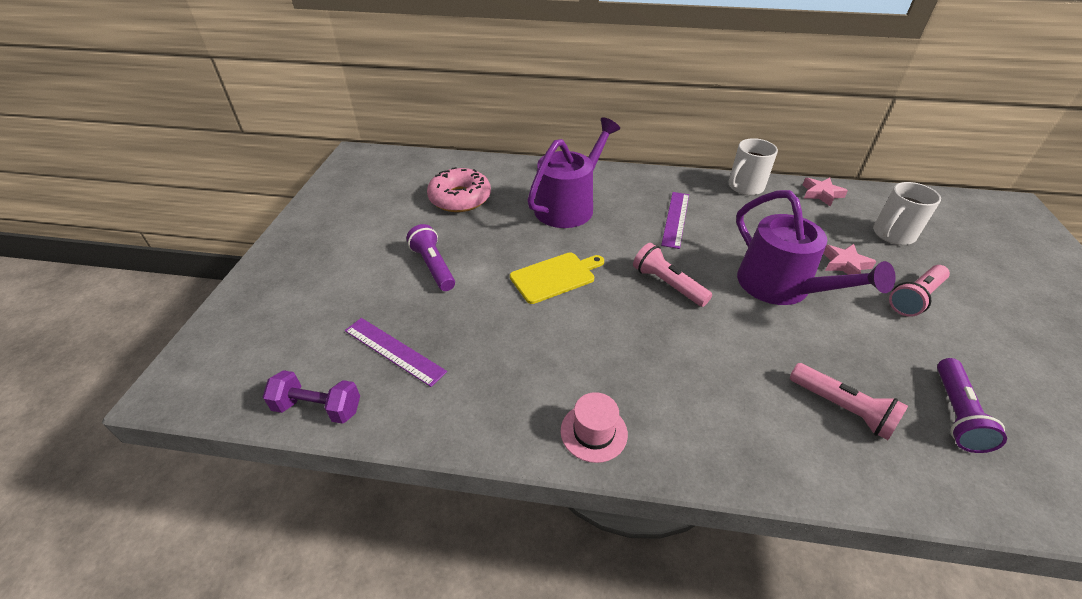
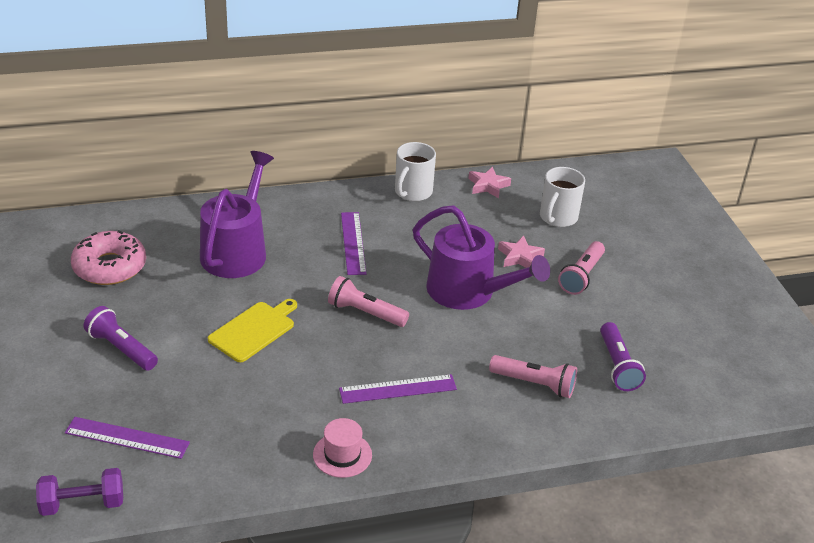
camera: 25 degrees left, 5 degrees down
(678, 372) = (398, 389): none -> purple ruler

